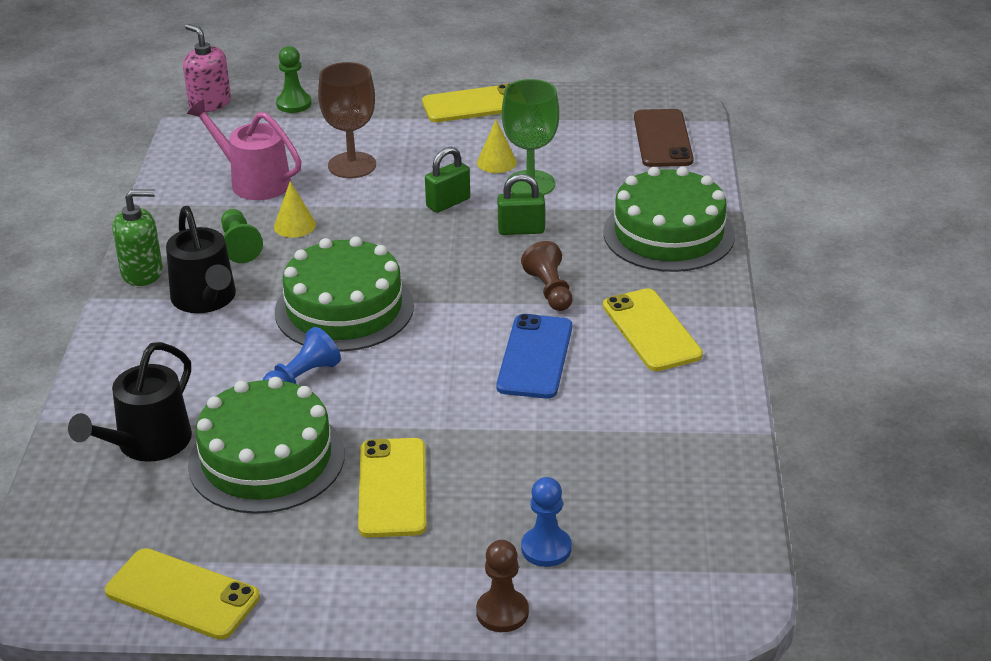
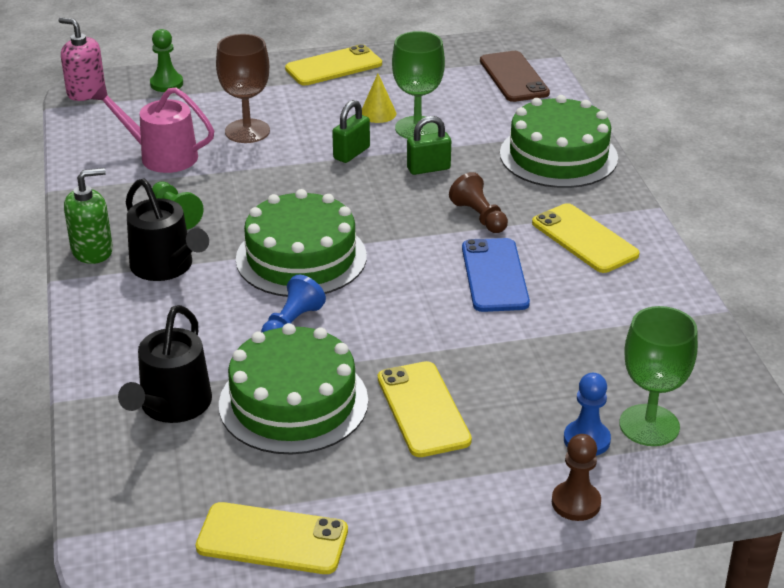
camera: 15 degrees left, 0 degrees up
(294, 225) = (219, 190): yellow cone -> none
(620, 544) = (649, 425): none -> green goblet

